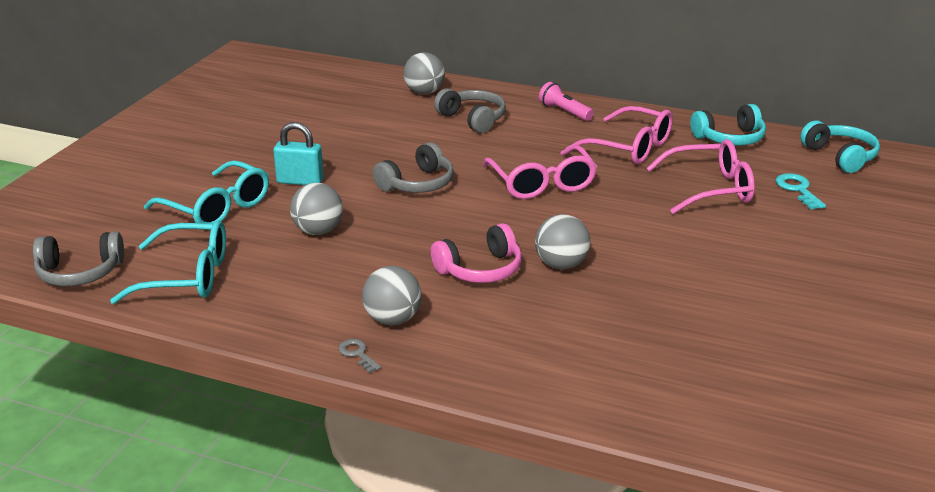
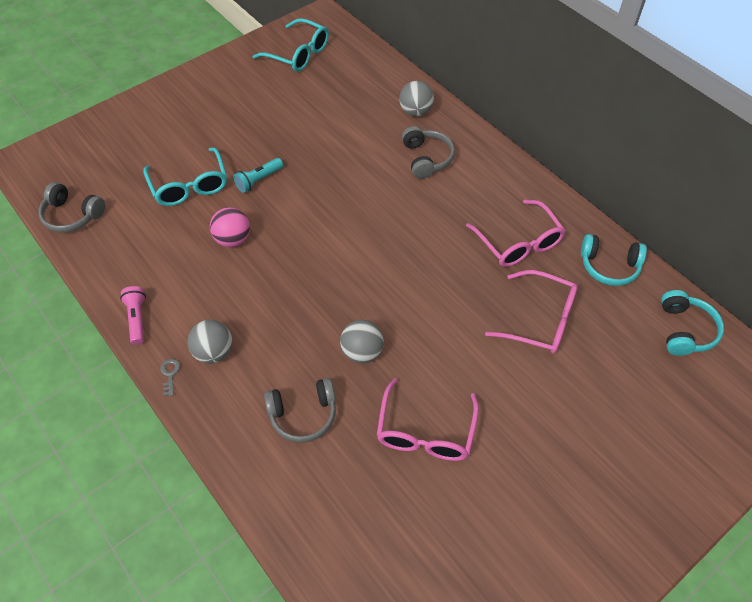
camera: 30 degrees right, 25 degrees up
(187, 276) = (127, 248): turquoise glasses -> turquoise glasses (298, 54)
(300, 181) = (258, 180): turquoise padlock -> turquoise flashlight
(318, 231) = (233, 239): grey ball -> pink ball
(417, 184) = (332, 217): grey headphones -> grey headphones (303, 415)
(480, 269) = (305, 330): pink headphones -> none
(542, 183) = (418, 256): pink glasses -> pink glasses (425, 432)
(564, 112) = (502, 178): pink flashlight -> pink flashlight (137, 319)
(798, 190) = (611, 354): turquoise key -> none

